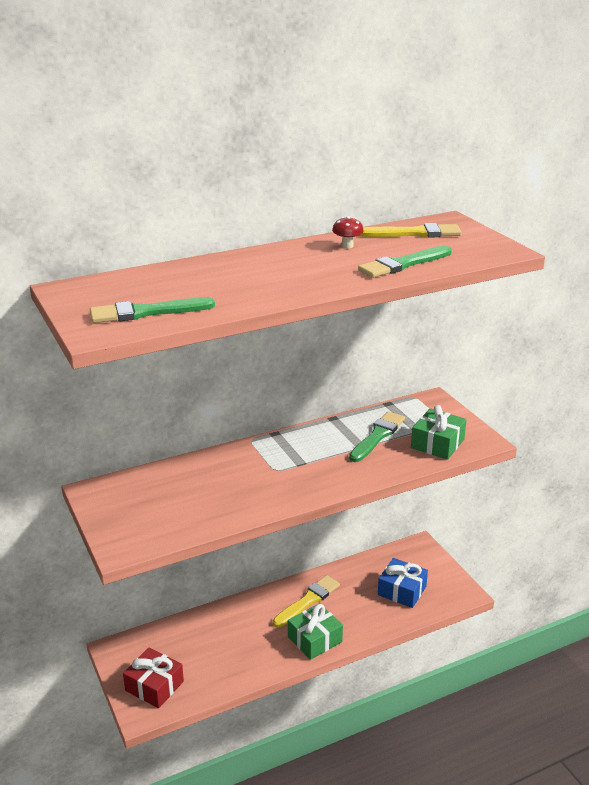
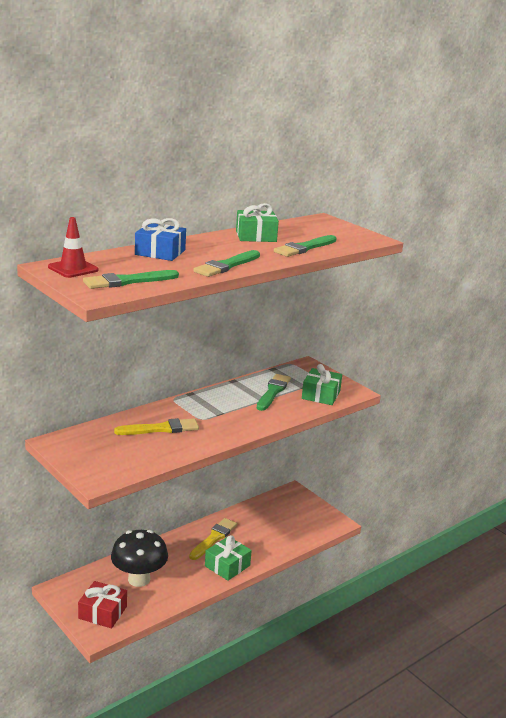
camera: 15 degrees left, 5 degrees down
(91, 292) = (73, 269): none -> red traffic cone
(207, 646) = (139, 579): none -> black mushroom
(285, 291) = (226, 266): none -> green brush
(347, 246) = (256, 236): red mushroom -> green gift
(402, 591) = (287, 525): blue gift -> blue gift (160, 252)
(414, 233) = (302, 228): yellow brush -> yellow brush (161, 429)

